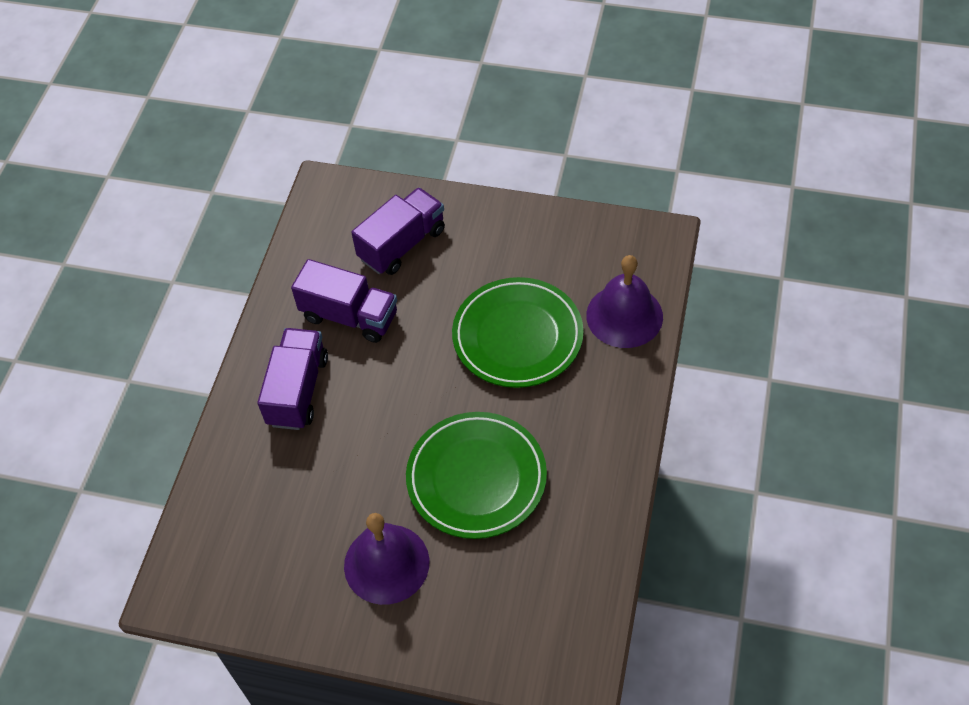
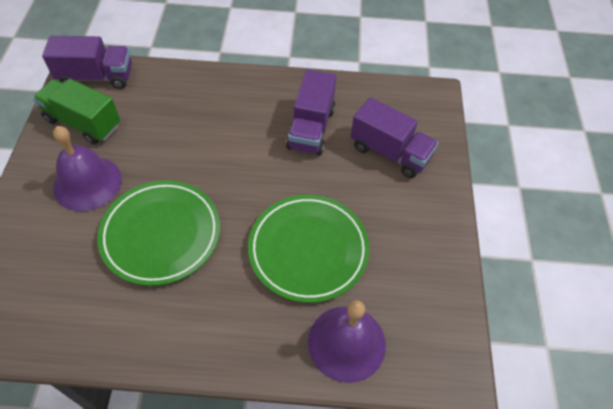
camera: 75 degrees right, 0 degrees up
(281, 577) = (83, 123): none -> green truck
(298, 390) = (239, 108): purple truck -> purple truck (96, 77)

